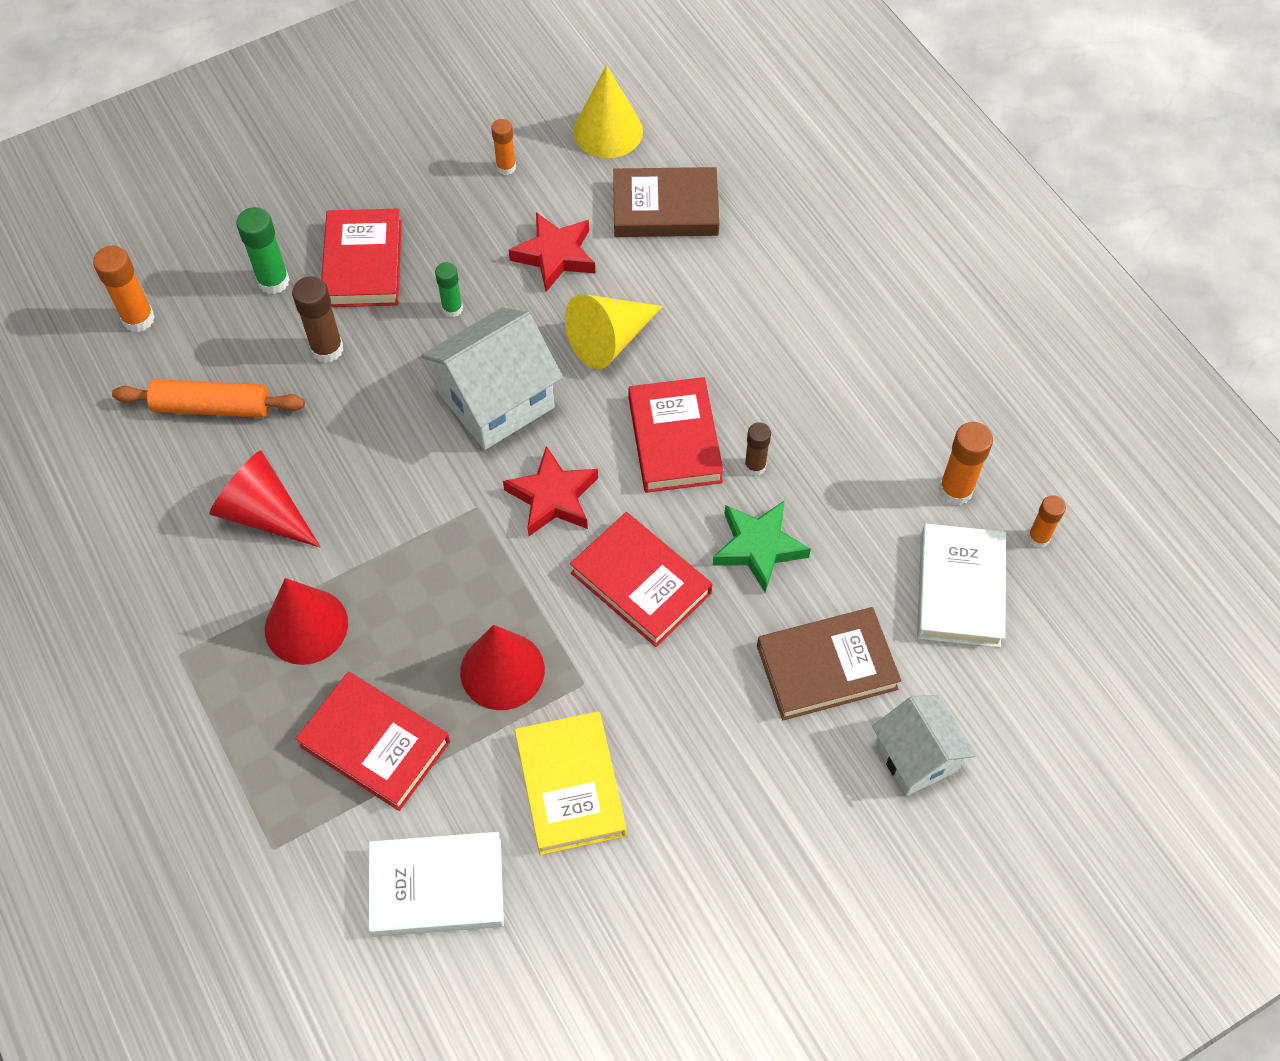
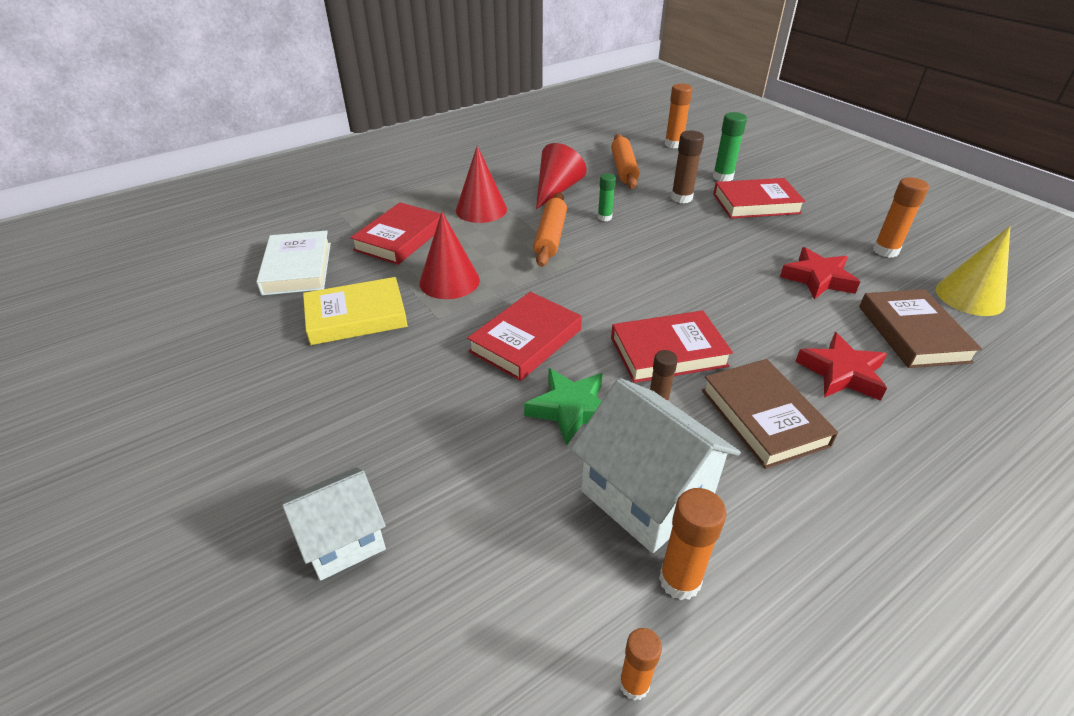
camera: 85 degrees right, 20 degrees down
(407, 535) = (550, 237): none -> orange rolling pin
(452, 309) = (739, 239): green glue stick -> green glue stick (604, 217)
(496, 401) = (669, 262): white house -> white house (646, 495)
(506, 167) = (885, 251): orange glue stick -> orange glue stick, size x1.55
(553, 497) = (594, 293): red star -> red star (841, 373)
(610, 340) = (752, 311): yellow cone -> none
(826, 667) = (448, 462): brown book -> brown book (763, 417)
(959, 589) = (545, 584): white book -> none

